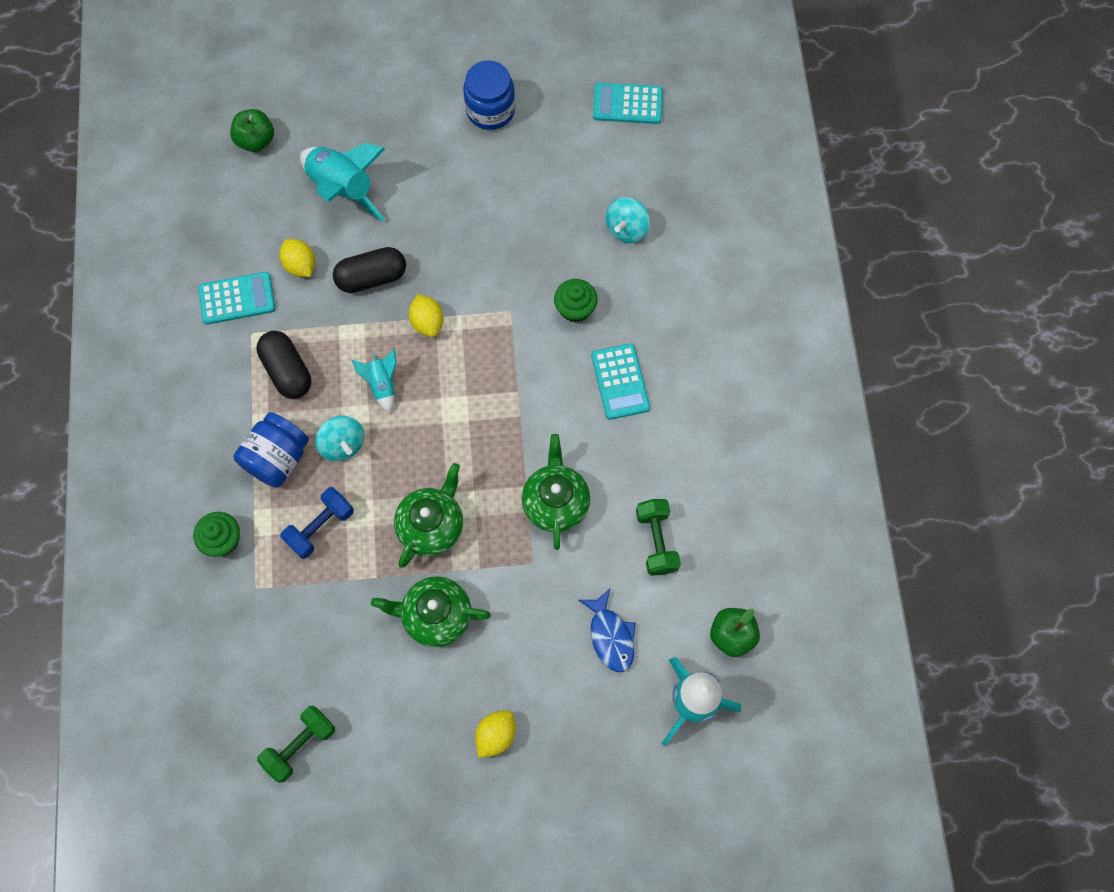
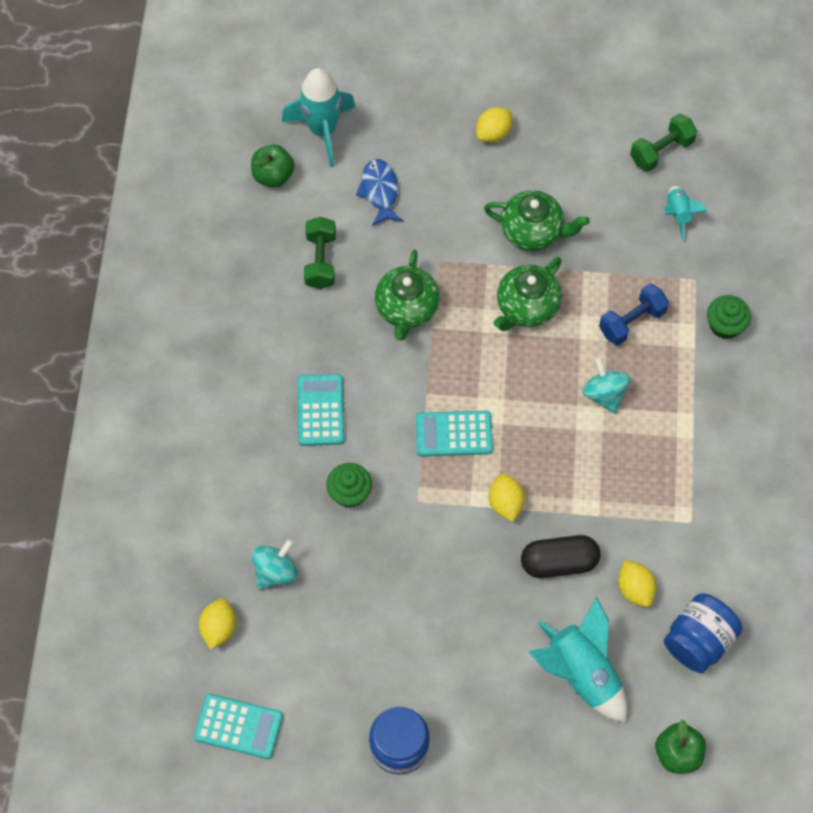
camera: 170 degrees left, 5 degrees down
(237, 299) = (705, 562): turquoise calculator -> turquoise calculator (454, 434)
(277, 458) = (669, 391): blue jar -> blue jar (698, 640)
(287, 371) = (655, 476): black capsule -> none
(382, 385) = (559, 446): turquoise rocket -> turquoise rocket (677, 214)
(664, 175) = (219, 628): none -> yellow lemon

